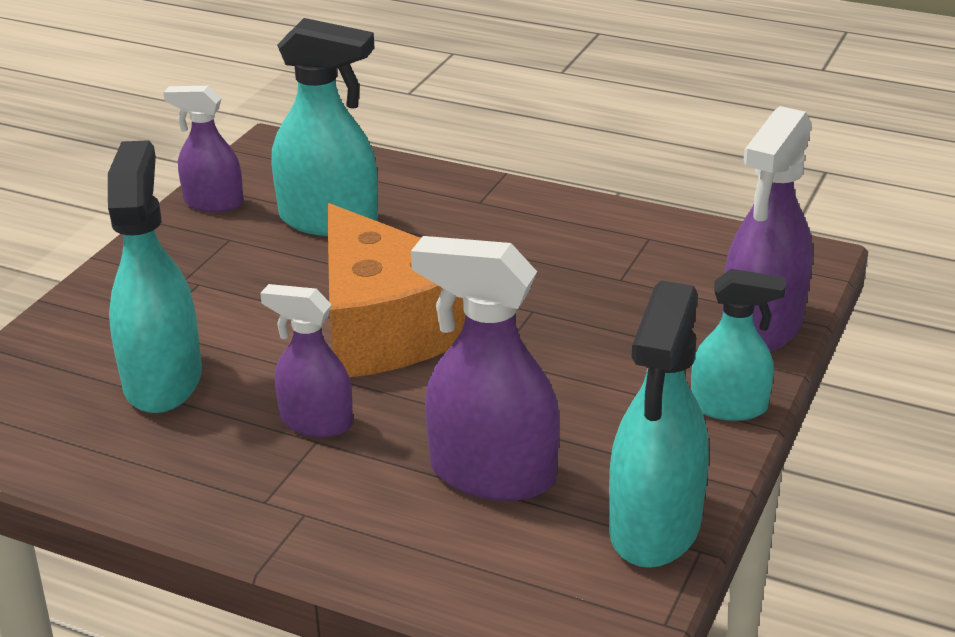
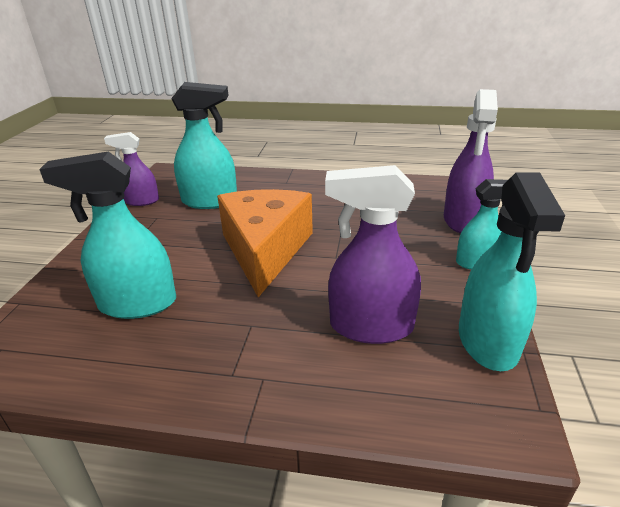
camera: 15 degrees left, 0 degrees up
(163, 380) = (137, 304): turquoise spray bottle -> turquoise spray bottle turned 75 degrees counterclockwise
(316, 422) = (246, 313): purple spray bottle -> none
(386, 327) = (265, 250): orange cheese -> orange cheese turned 135 degrees counterclockwise

